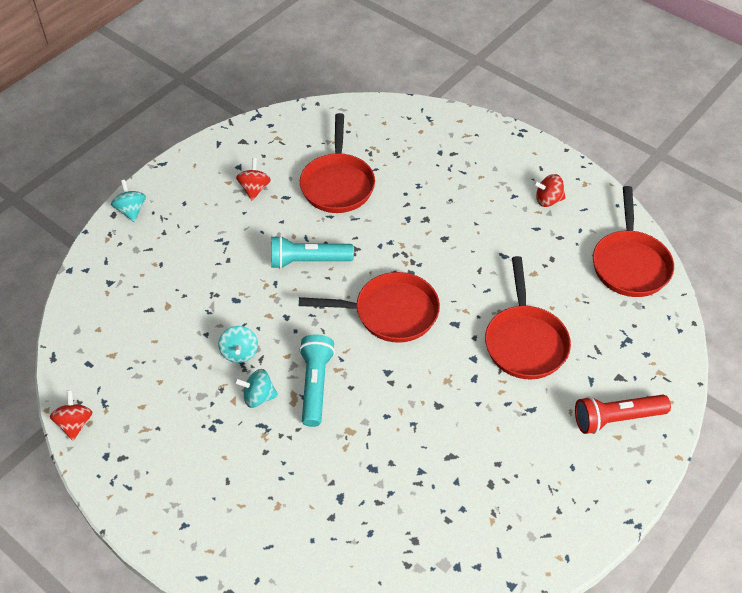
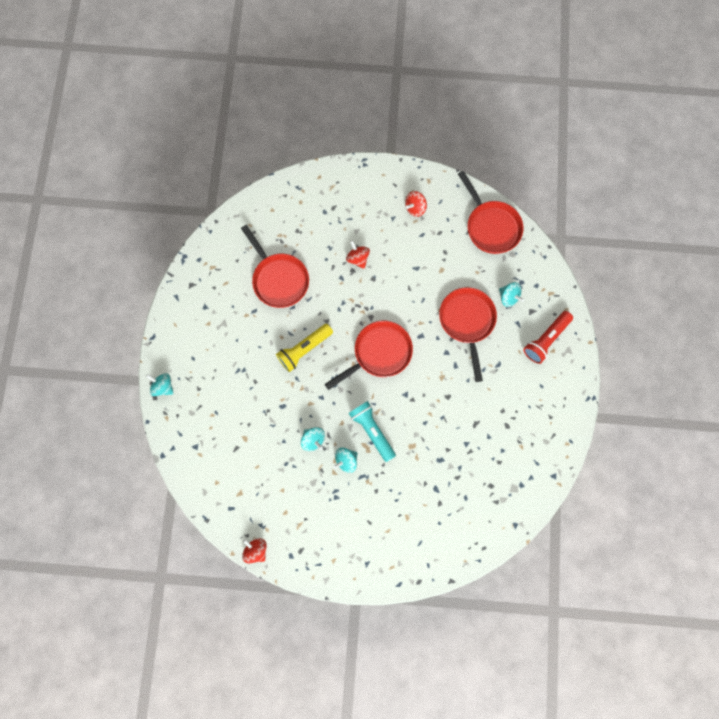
camera: 35 degrees left, 25 degrees up
(254, 189) = (229, 317): red spinning top -> red spinning top (358, 258)
(308, 261) = (304, 349): turquoise flashlight -> yellow flashlight
(525, 342) = (467, 322): red pan -> red pan turned 150 degrees counterclockwise
(599, 346) = (508, 297): none -> turquoise spinning top

